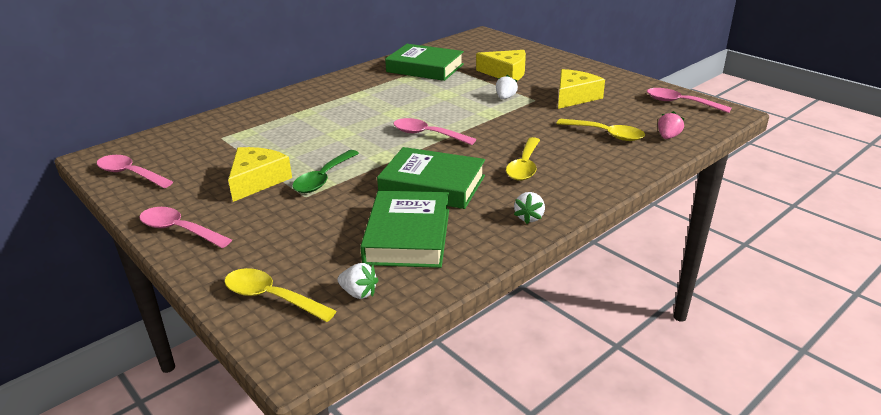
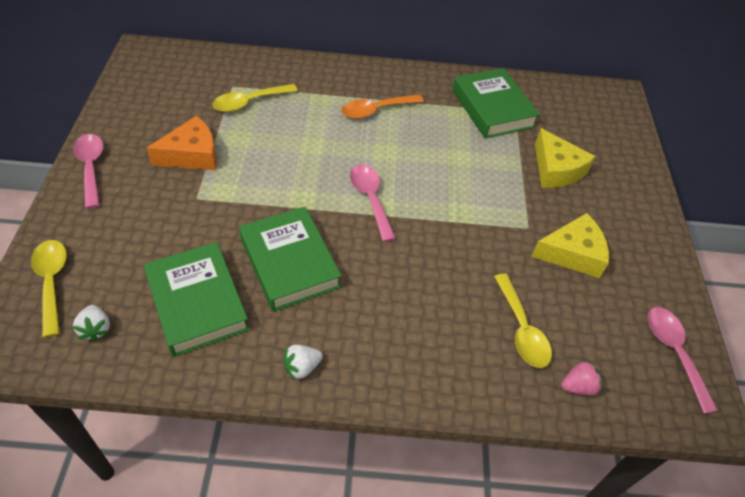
camera: 40 degrees right, 20 degrees up
(130, 174) = (136, 84): pink spoon -> none
(257, 180) = (192, 154): yellow cheese -> orange cheese
(323, 179) = (232, 189): green spoon -> none
(354, 100) = (376, 110): none -> orange spoon
(408, 236) = (197, 303): green book -> green book turned 75 degrees counterclockwise
(505, 98) = (504, 203): white strawberry -> none
(524, 166) = (388, 305): yellow spoon -> yellow spoon (249, 102)

